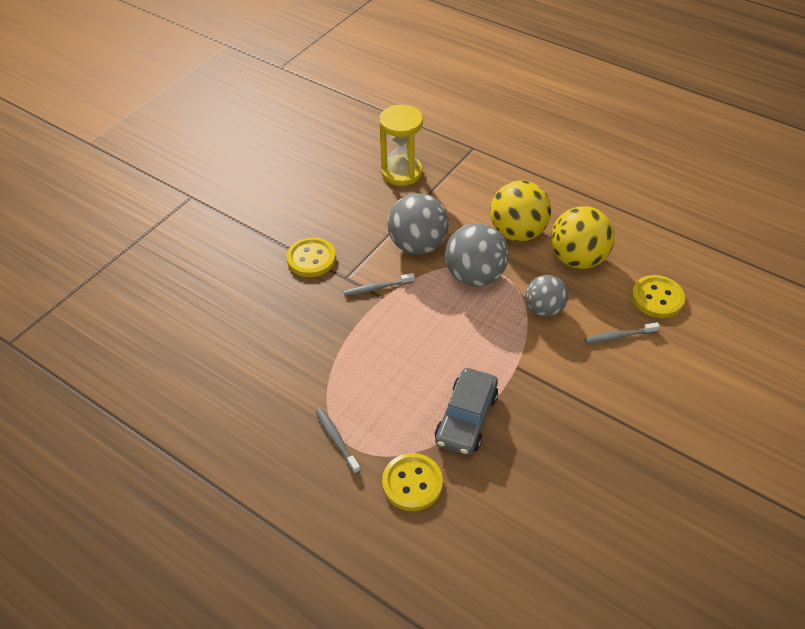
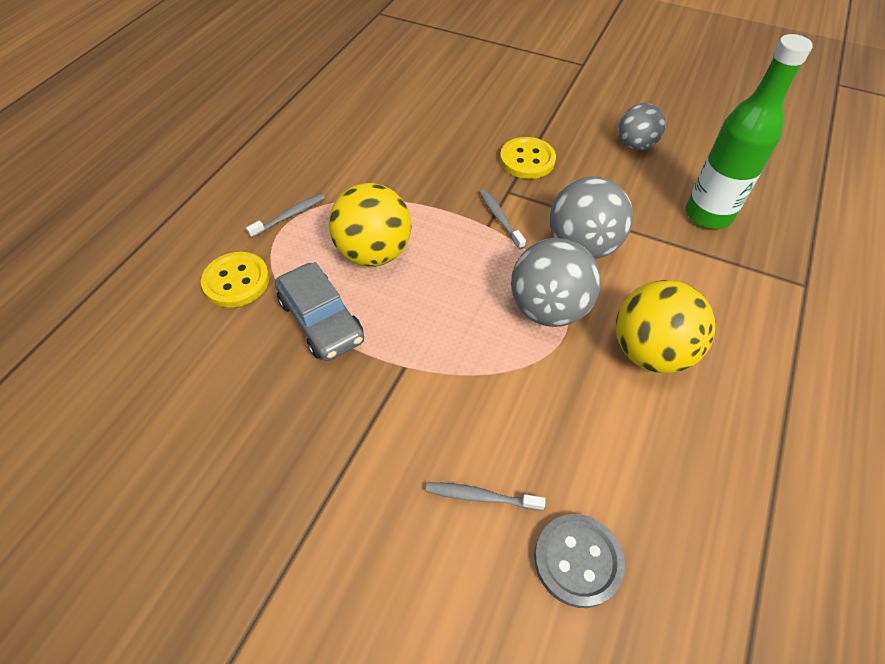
camera: 80 degrees right, 5 degrees up
(401, 172) = (708, 215): yellow hourglass -> green bottle
(466, 418) = (321, 320): grey car -> grey car turned 135 degrees counterclockwise
(544, 309) = (511, 393): grey ball -> grey ball (635, 145)
(577, 259) = (625, 434): yellow ball -> yellow ball (374, 253)
(619, 336) = (481, 497): grey toothbrush -> grey toothbrush turned 60 degrees counterclockwise
(657, 298) = (578, 560): yellow button -> grey button

